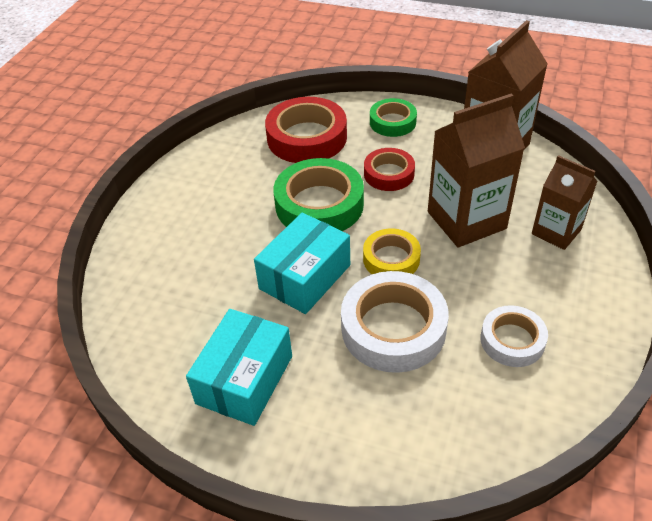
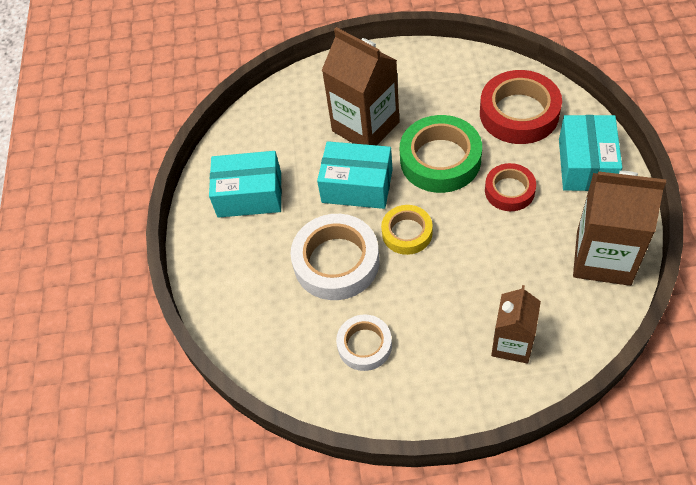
camera: 70 degrees right, 10 degrees up
(392, 122) = (586, 164): green tape -> turquoise box
(466, 220) = (485, 269): brown carton -> brown carton (365, 126)

